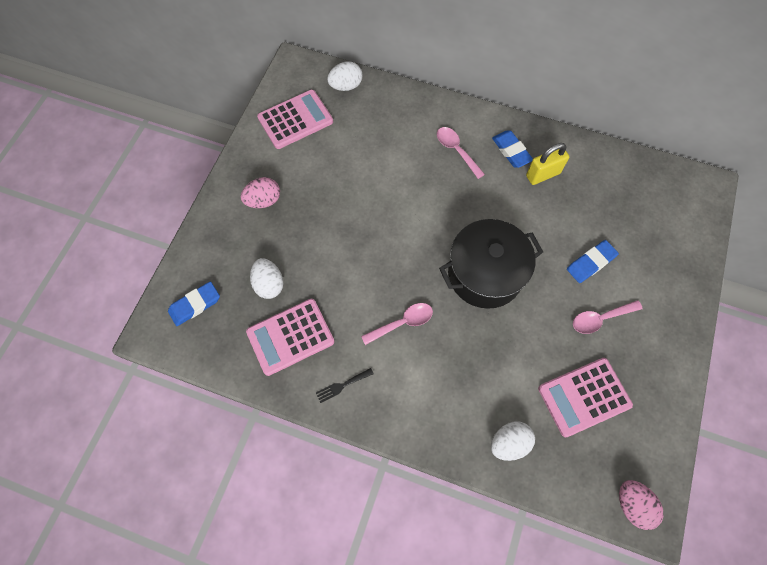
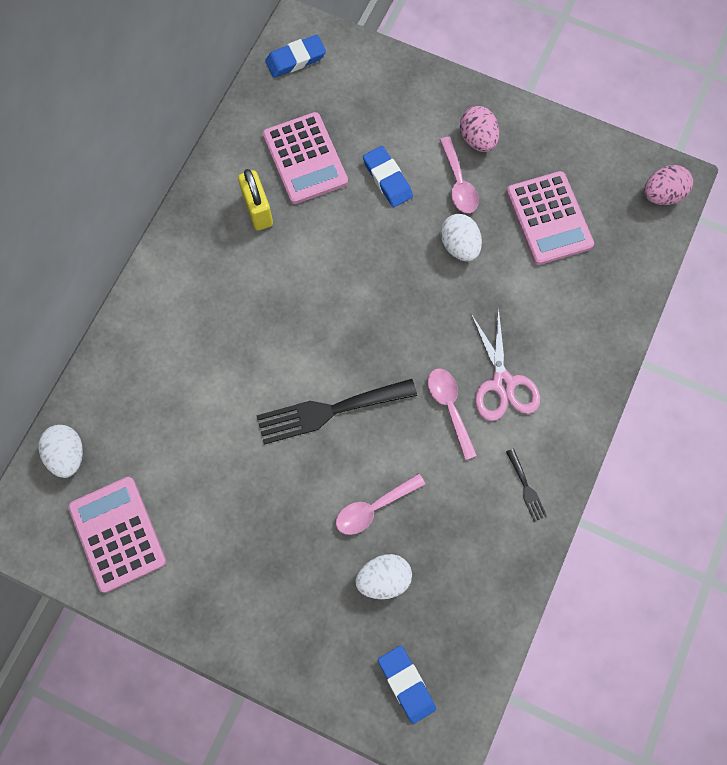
camera: 85 degrees left, 5 degrees up
(263, 200) = (252, 585): pink egg -> pink egg (477, 139)
(290, 337) = (460, 551): pink calculator -> pink calculator (305, 159)
(391, 237) = (329, 411): none -> black fork
(427, 363) = (502, 383): none -> pink scissors
(456, 151) = (206, 311): pink spoon -> pink spoon (373, 507)
(485, 274) = (392, 301): black pot -> none
(509, 443) = (598, 305): white egg -> white egg (459, 246)
(511, 151) = (216, 242): blue eraser -> blue eraser (295, 59)

